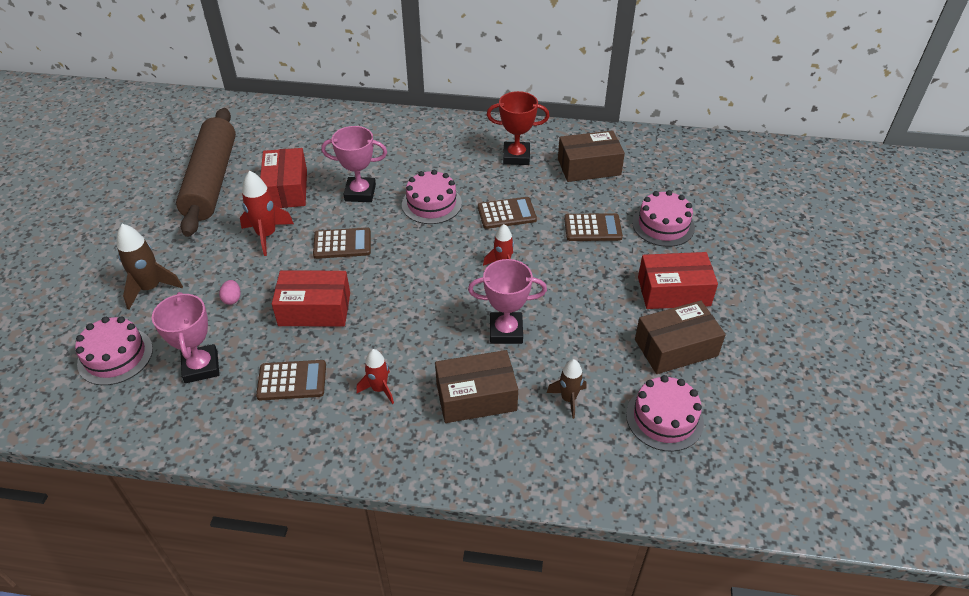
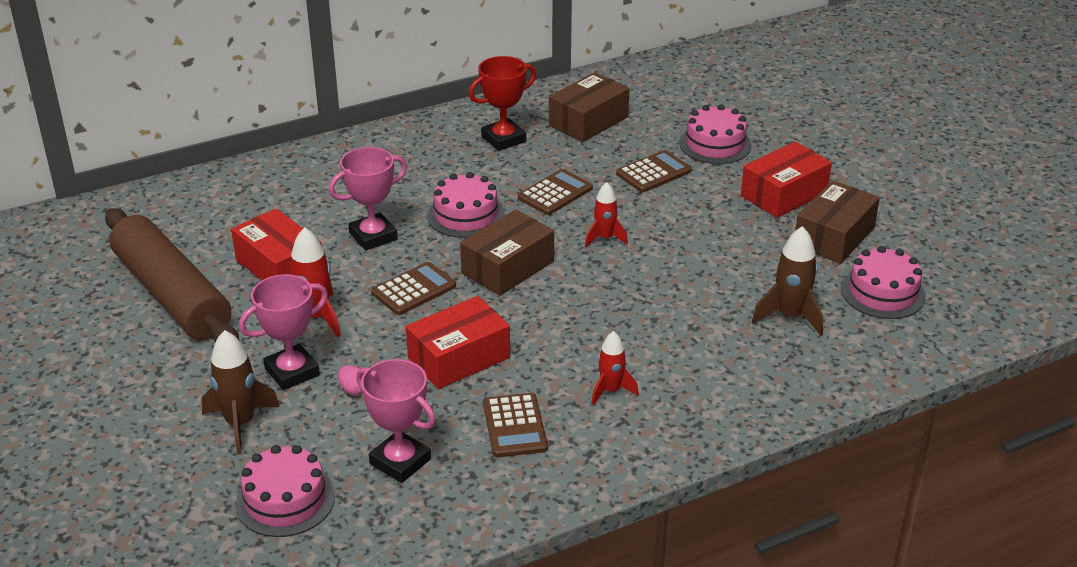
camera: 35 degrees left, 10 degrees down
(292, 381) = (514, 426): brown calculator -> brown calculator turned 120 degrees clockwise
(476, 397) = (708, 353): brown box -> brown box (508, 267)
(506, 331) = (673, 290): pink trophy -> pink trophy (292, 372)
(568, 399) = (790, 316): brown rocket -> brown rocket, size x1.53

